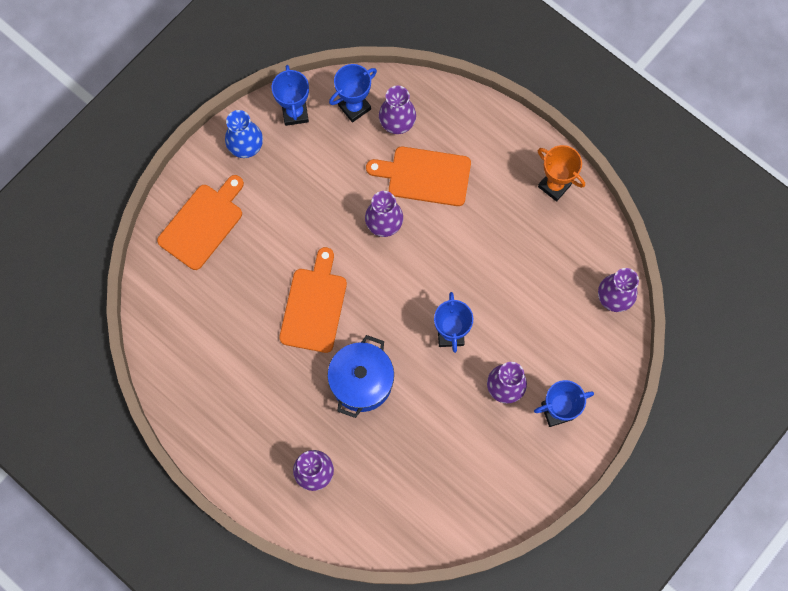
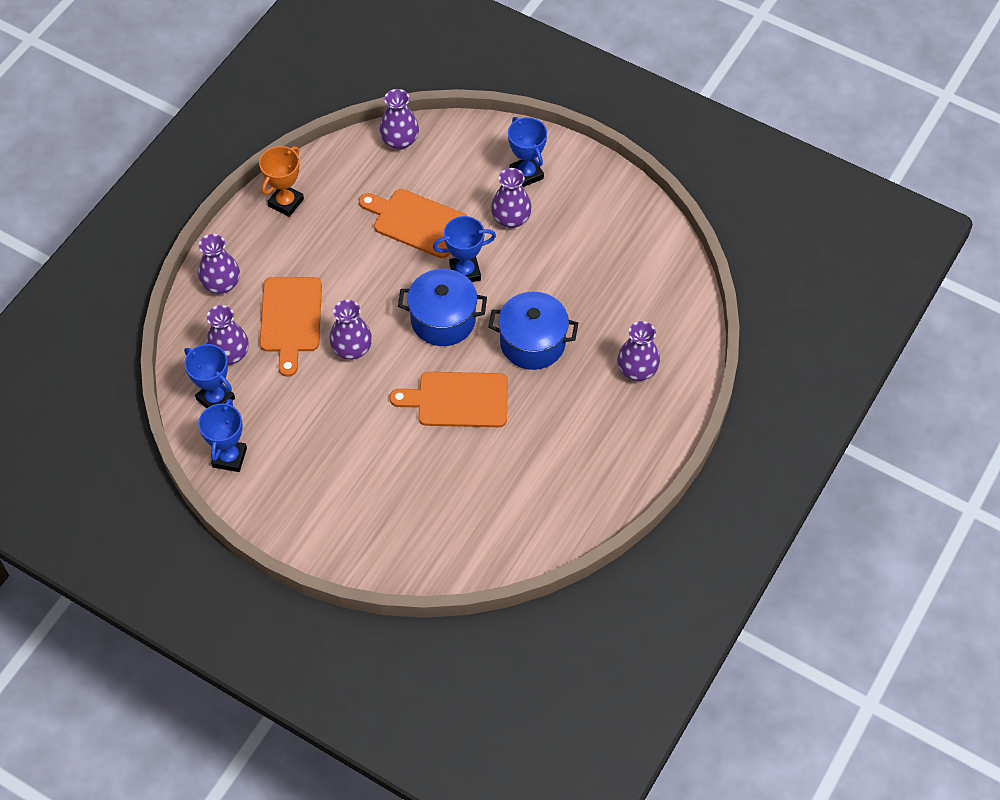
camera: 100 degrees left, 15 degrees down
(203, 224) = (380, 528): orange cutting board -> orange cutting board (417, 222)
(246, 146) = (277, 501): blue vase -> none
(295, 113) = (229, 457): blue trophy -> blue trophy turned 60 degrees counterclockwise
(401, 306) = (443, 320): none -> blue pot
(472, 122) = (221, 284): none -> purple vase

